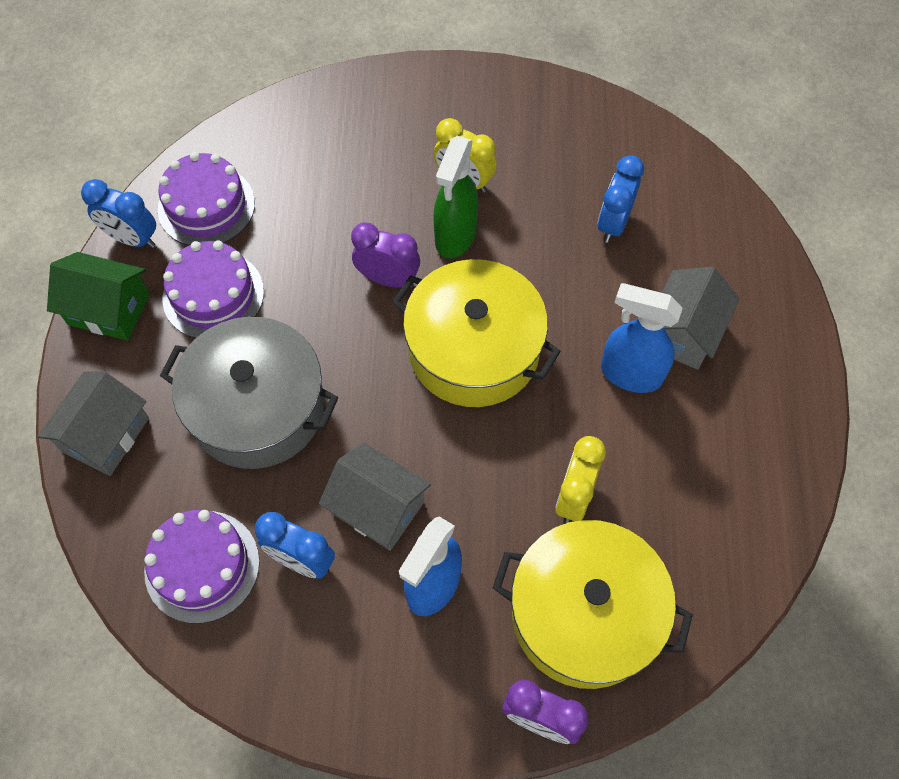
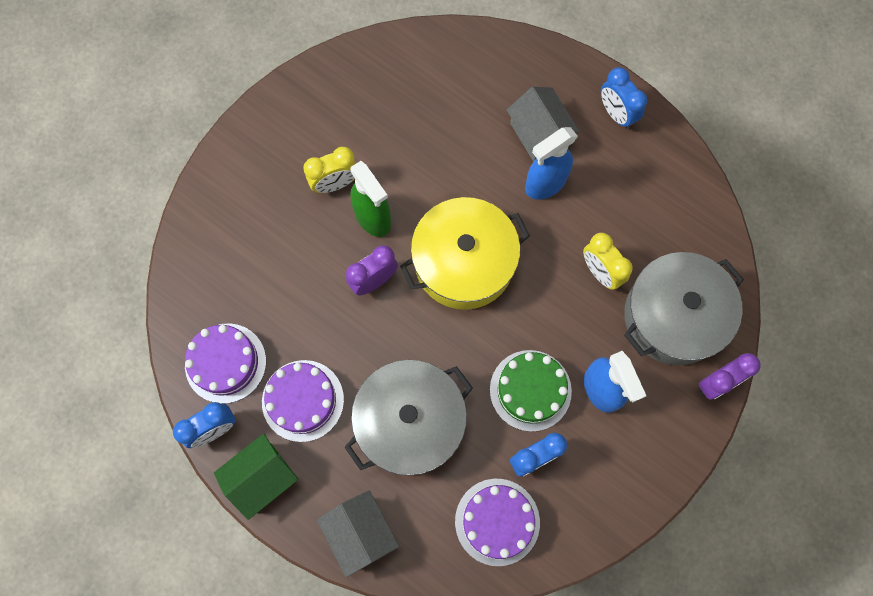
camera: 55 degrees left, 10 degrees up
(377, 507) = (530, 390): grey house -> green cake
(584, 614) = (673, 316): yellow pot -> grey pot
(613, 223) = (435, 117): blue clock -> blue clock (616, 114)

